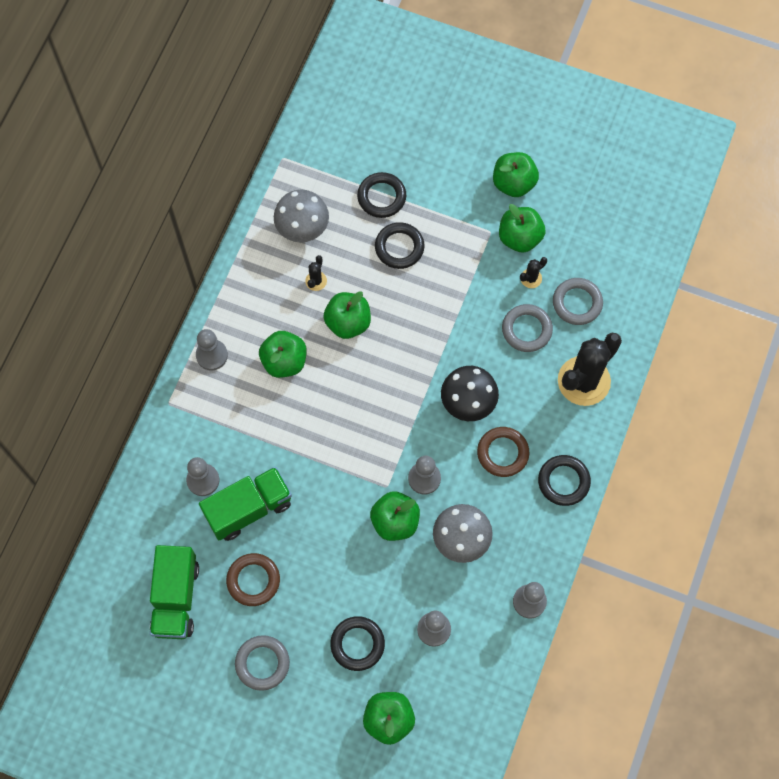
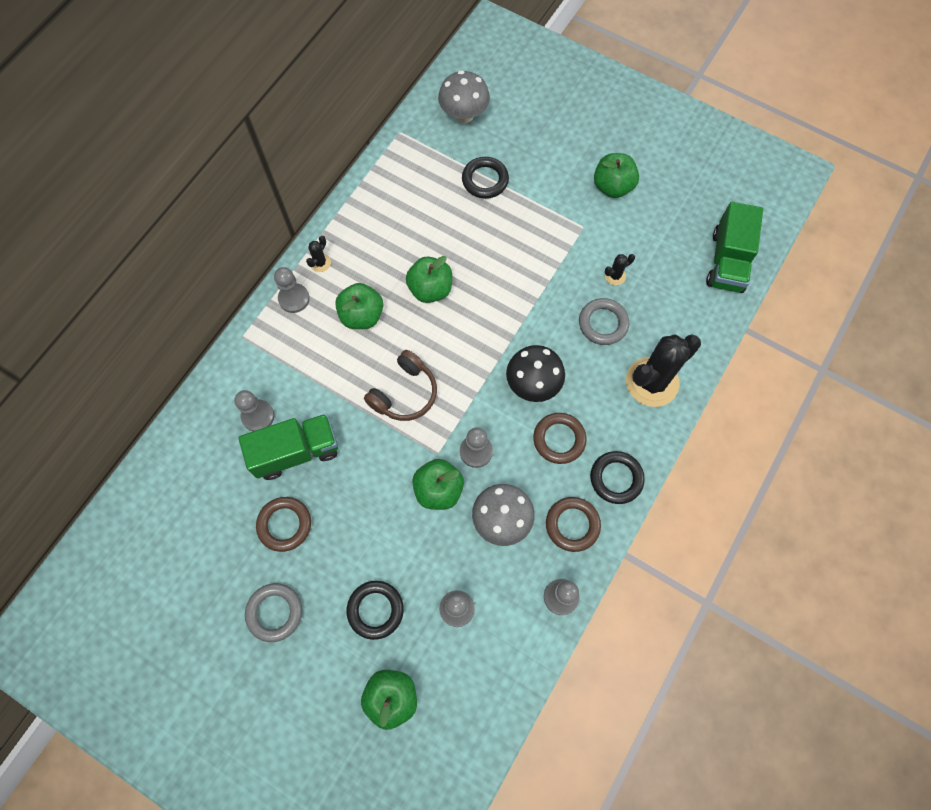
camera: 10 degrees right, 0 degrees up
(176, 598) = (204, 529): green truck -> green truck (727, 261)
(302, 228) = (405, 197): grey mushroom -> grey mushroom (464, 115)
(316, 281) = (407, 246): black cactus -> black cactus (320, 263)
(343, 433) = (404, 393): none -> brown headphones
(399, 247) = (493, 228): black ring -> none
(520, 237) = (610, 236): green apple -> none
(529, 533) = (572, 525): none -> brown ring
(577, 303) = (656, 306): grey ring -> none

